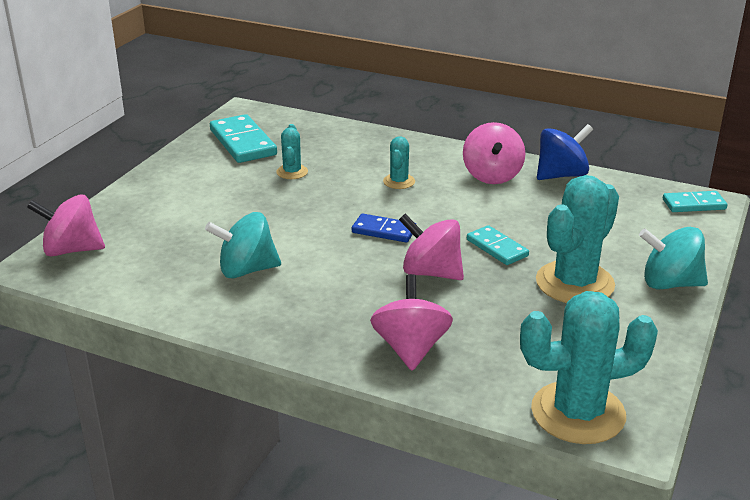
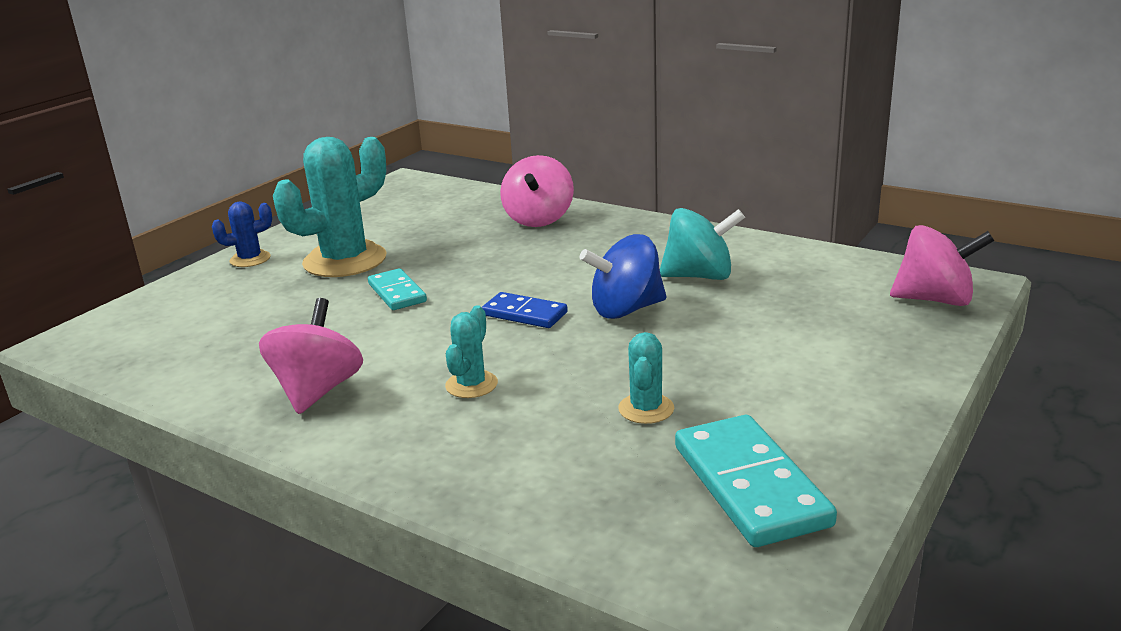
camera: 170 degrees left, 5 degrees down
(431, 272) = (489, 271): pink spinning top -> none
(561, 175) = (211, 388): blue spinning top -> blue spinning top (626, 309)
(578, 413) = (430, 189): turquoise cactus -> none
(670, 283) = (250, 259): turquoise spinning top -> blue cactus
(694, 204) = (92, 338): turquoise domino -> none

